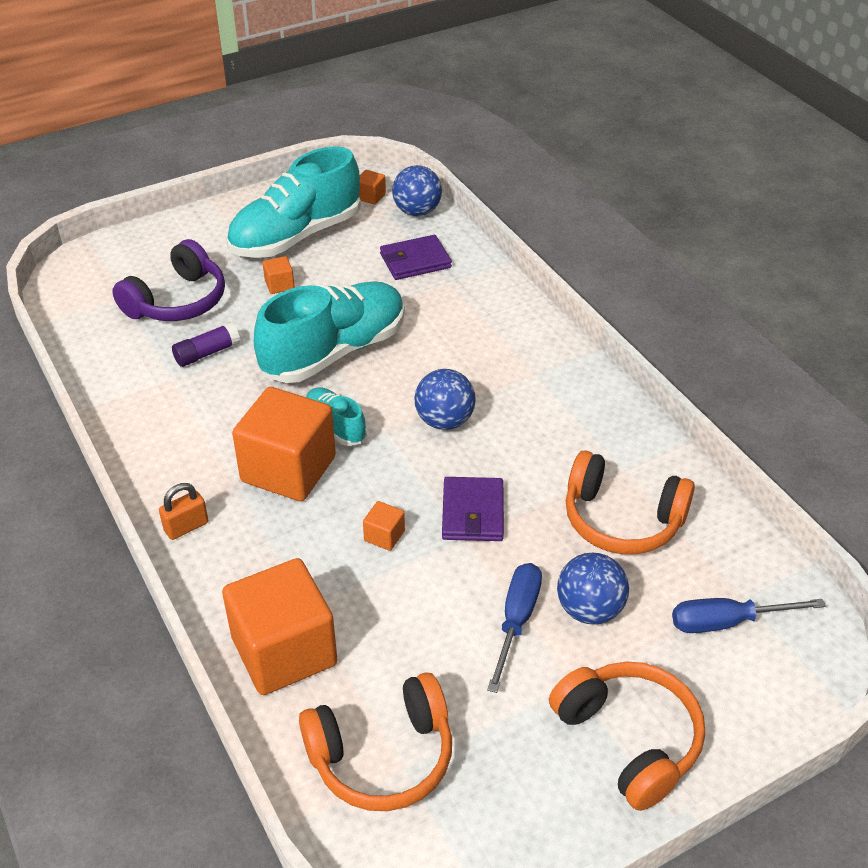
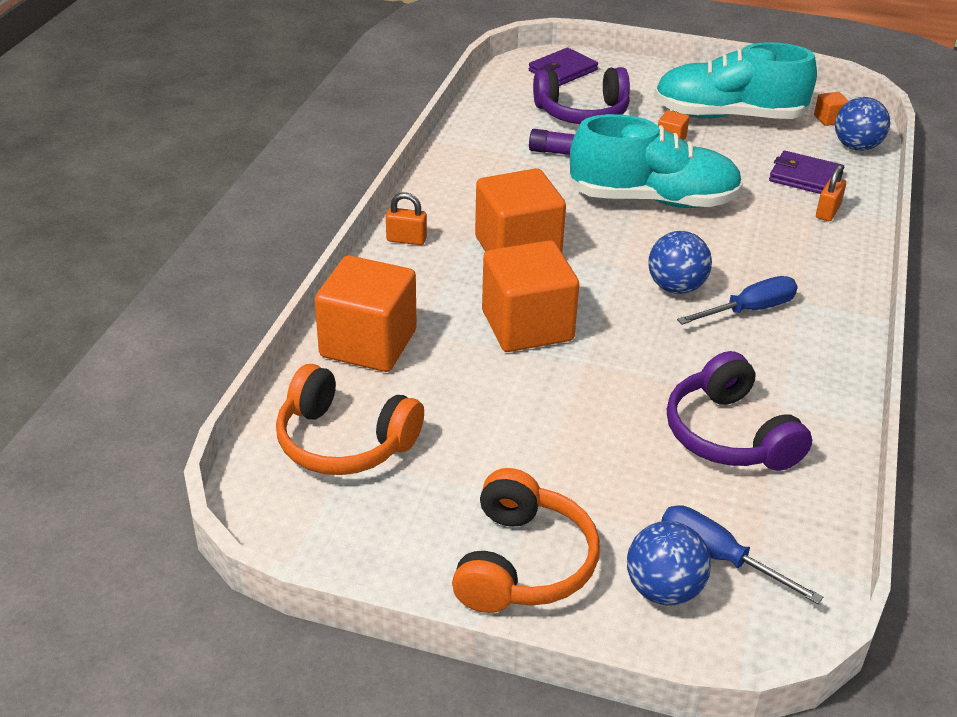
camera: 45 degrees right, 5 degrees down
(335, 426) = (588, 243): turquoise shoe -> none
(384, 536) = (527, 326): orange cube -> orange cube, size x2.45
(464, 283) = (827, 212): none -> orange padlock
(473, 512) = (613, 354): purple wallet -> purple wallet (563, 70)
(516, 621) = (547, 436): blue screwdriver -> blue screwdriver (749, 310)
(589, 609) = (614, 469): blue ball -> blue ball (663, 590)
(622, 519) = (729, 435): orange headphones -> purple headphones

